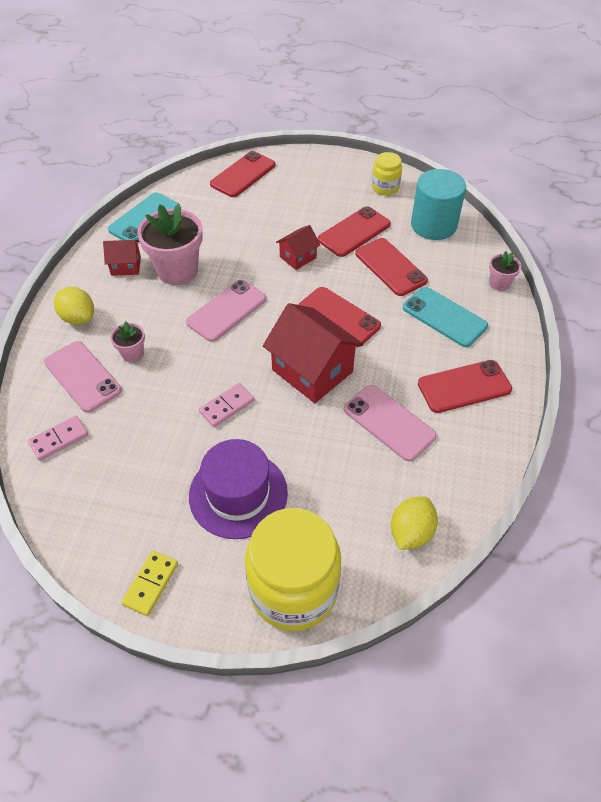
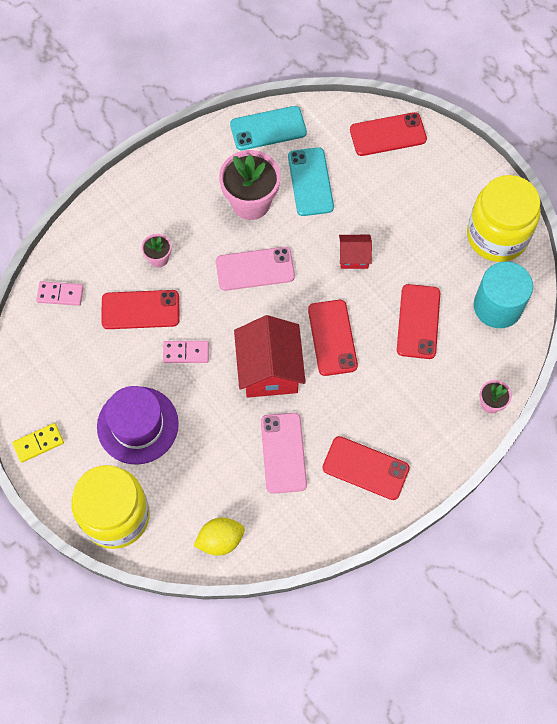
camera: 40 degrees right, 15 degrees up
(78, 318) = (146, 196): yellow lemon -> none
(82, 376) = (111, 253): pink phone -> none
(126, 266) = (216, 170): red house -> none
(354, 232) = (423, 265): red phone -> red phone (140, 310)
(385, 187) = (497, 236): yellow jar -> yellow jar, size x2.05
(444, 317) = (413, 399): turquoise phone -> turquoise phone (310, 182)

